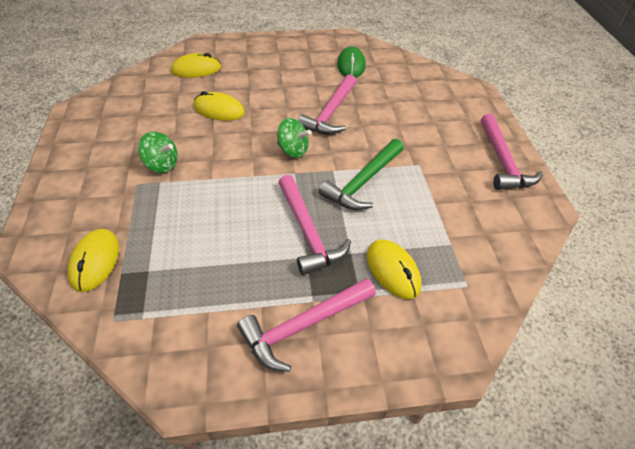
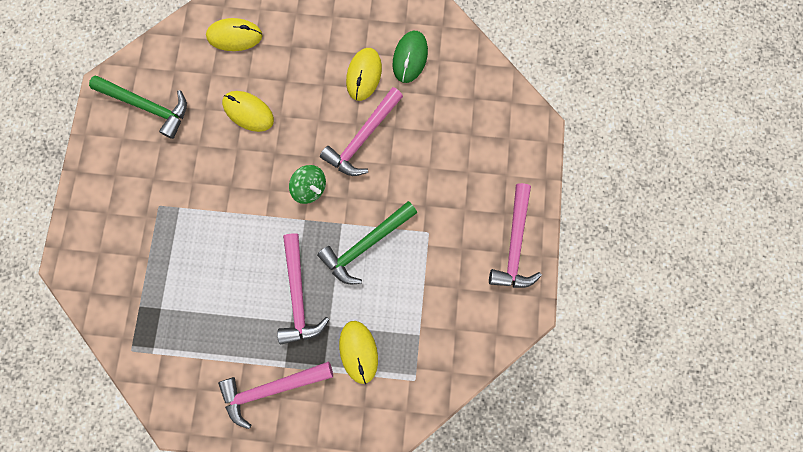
camera: 15 degrees right, 30 degrees up
(95, 261) = (119, 290): yellow mouse -> yellow mouse (364, 75)
(119, 118) = (148, 107): none -> green hammer
(162, 165) = (183, 184): green spinning top -> none

